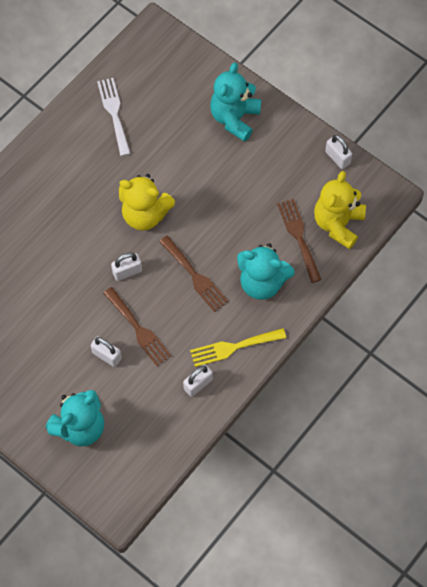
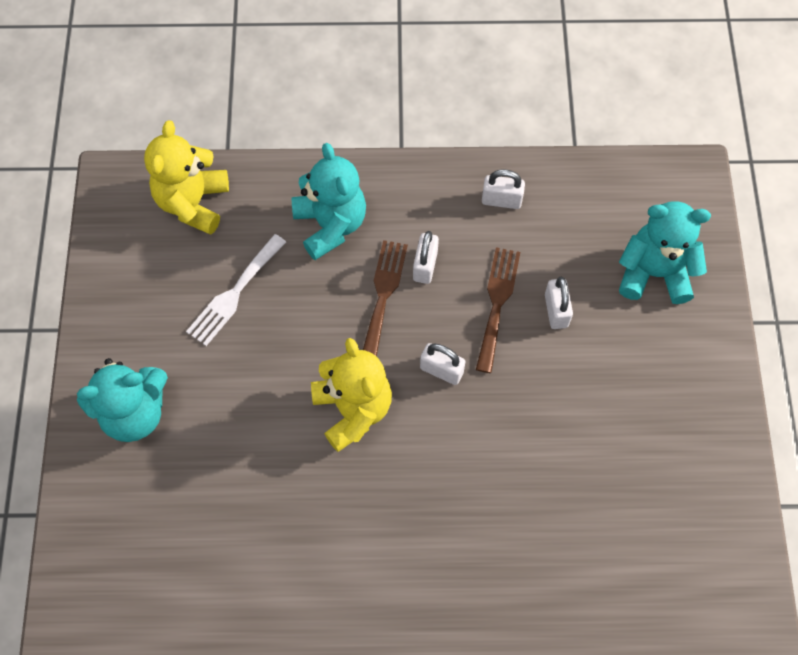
camera: 130 degrees left, 0 degrees up
(114, 113) = (241, 566): white fork -> white fork (234, 294)
(233, 347) = (430, 198): yellow fork -> none
(298, 236) = (242, 229): brown fork -> none
(337, 157) = (103, 261): white padlock -> white padlock (425, 266)
(338, 224) = (193, 203): yellow teddy bear -> yellow teddy bear turned 120 degrees clockwise

